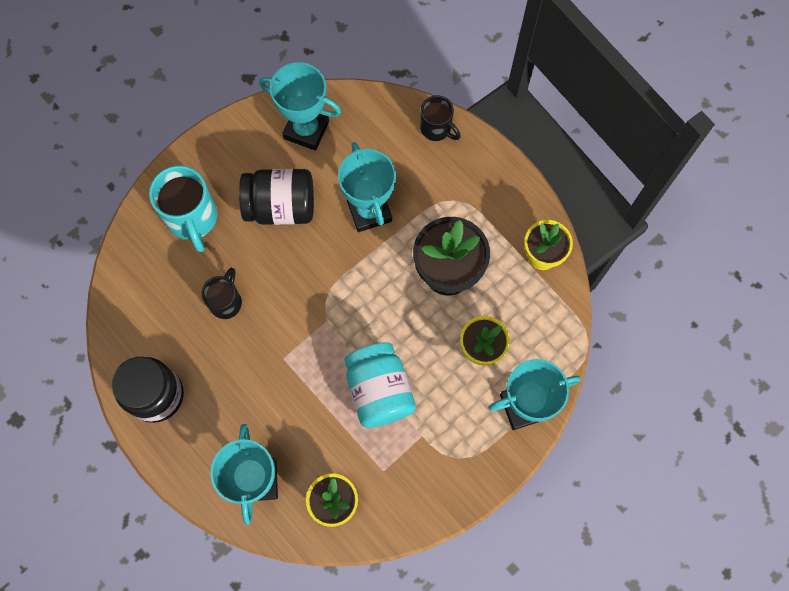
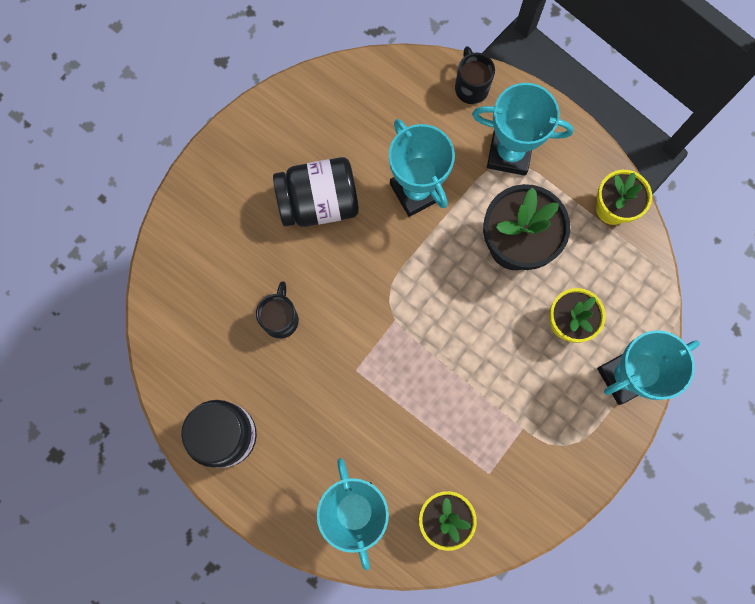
camera: 10 degrees left, 5 degrees up
(192, 218) = (224, 232): turquoise mug -> none
(306, 130) = (329, 112): turquoise trophy -> turquoise trophy (509, 153)
(379, 391) = (467, 387): turquoise jar -> none
(436, 129) = (471, 87): black mug -> black mug turned 135 degrees counterclockwise

